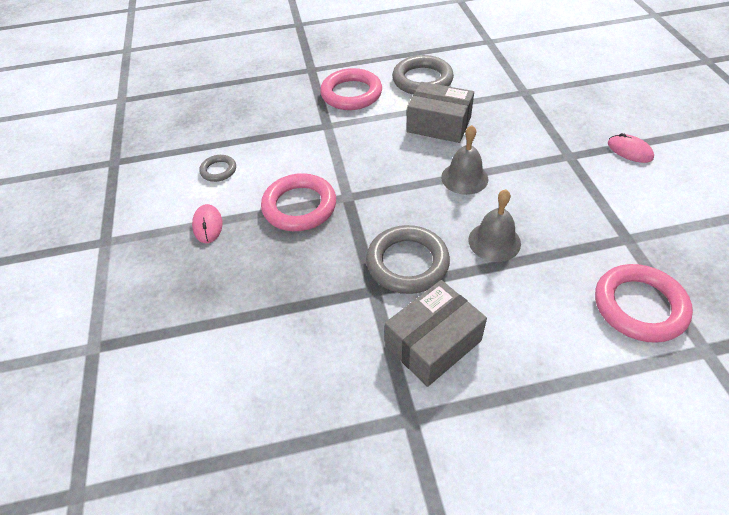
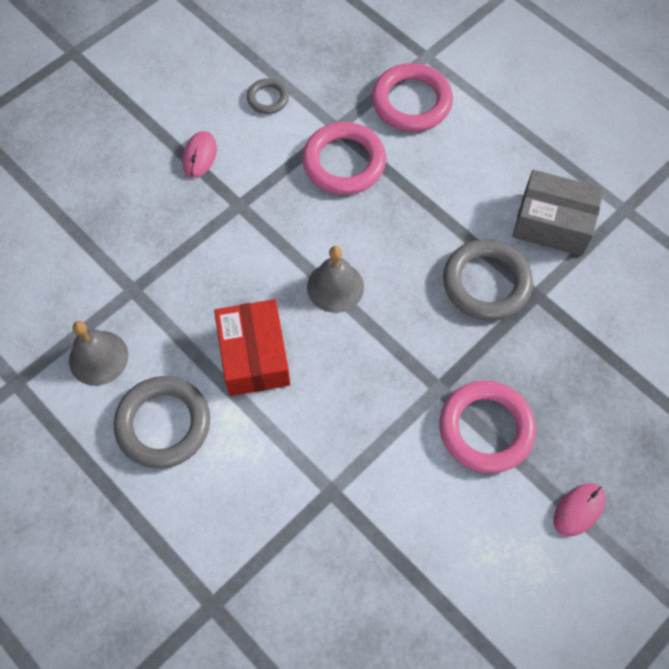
camera: 125 degrees left, 15 degrees up
(218, 170) = (495, 570): grey ring -> grey ring (268, 98)
(351, 94) = (245, 502): pink ring -> pink ring (344, 162)
(439, 124) = (254, 356): grey box -> red box
(494, 241) = (409, 224): grey bell -> grey bell (98, 358)

